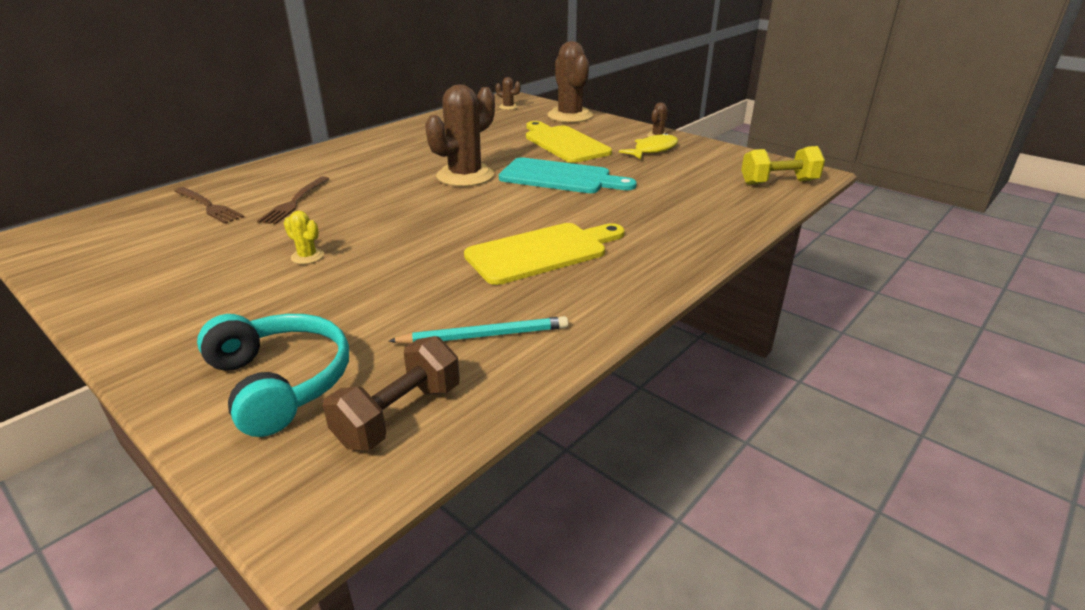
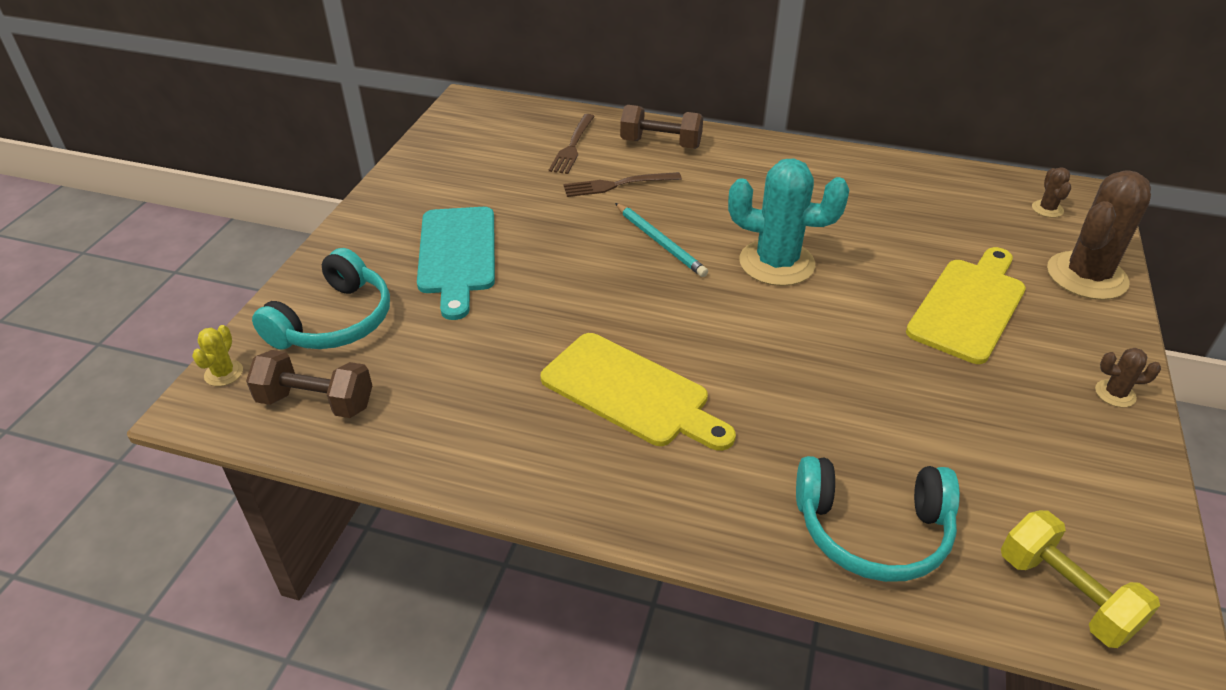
camera: 65 degrees right, 10 degrees up
(271, 176) = (661, 144): none -> brown dumbbell
(307, 256) = (521, 243): yellow cactus -> yellow cactus (224, 373)
(465, 176) = (776, 263): brown cactus -> turquoise cactus
(484, 335) = (447, 408): turquoise pencil -> turquoise pencil (660, 242)
(560, 177) = (846, 340): turquoise cutting board -> turquoise cutting board (457, 255)
(653, 150) = (1045, 404): yellow fish -> none
(716, 211) = (872, 530): none -> turquoise headphones

